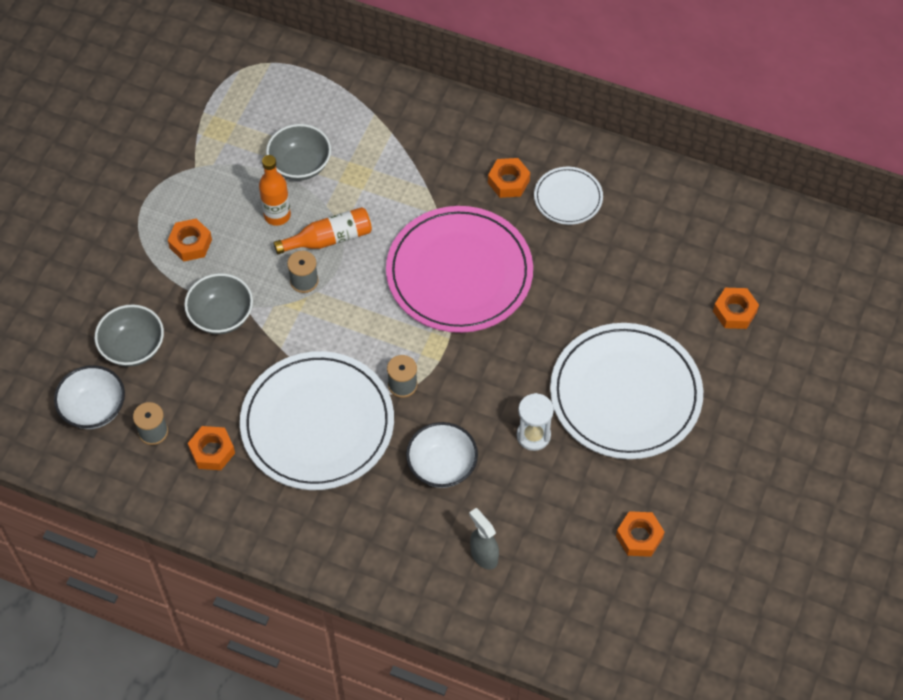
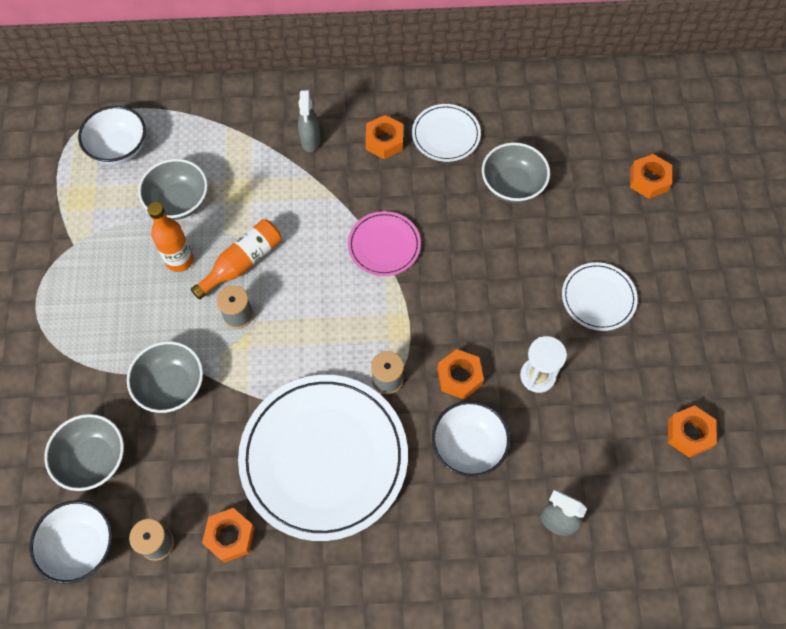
camera: 25 degrees left, 5 degrees up
(190, 244) = (104, 324): orange nut -> orange nut (459, 377)
(271, 98) = (119, 148): none -> white bowl
(442, 156) = (310, 140): none -> grey spray bottle
(459, 273) = (384, 245): pink plate -> pink plate, size x0.48
(604, 266) = (512, 185): none -> grey bowl
(625, 394) = (598, 298): white plate -> white plate, size x0.48

